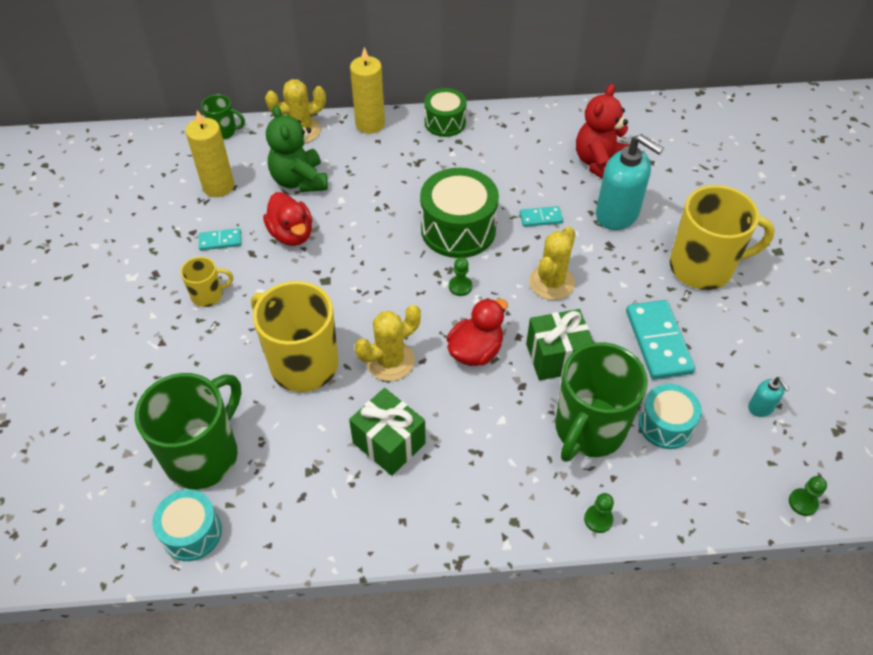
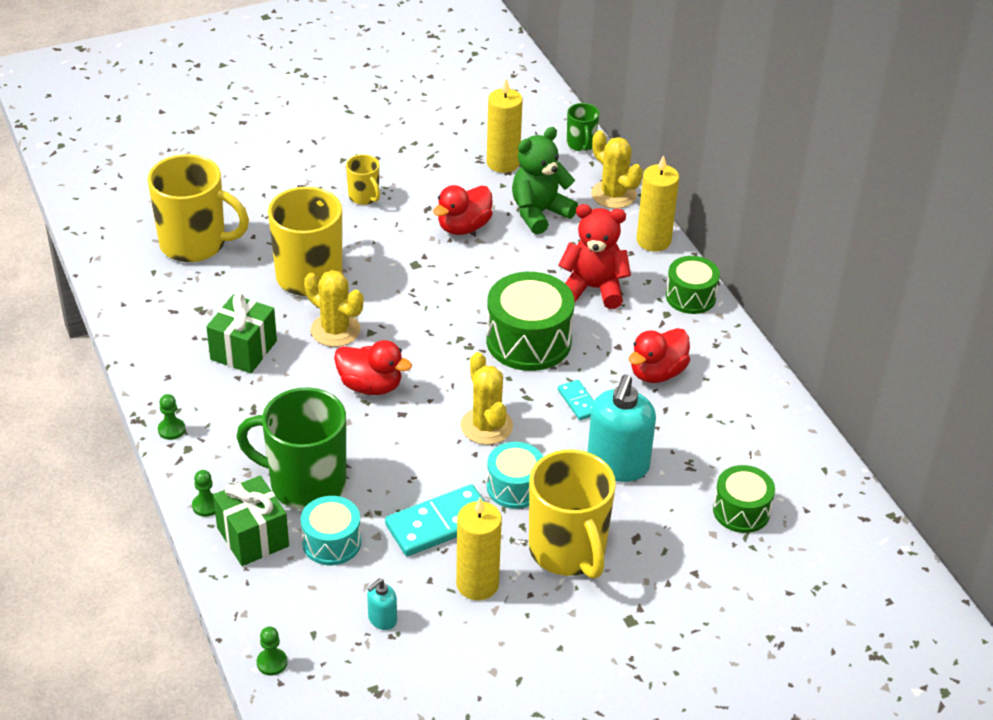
camera: 70 degrees right, 10 degrees down
(192, 533) = (122, 259): turquoise drum -> turquoise drum (514, 487)
(203, 455) = (195, 244): green mug -> yellow mug
(220, 241) = (433, 185): turquoise domino -> none
(460, 286) = (449, 358): green pawn -> green pawn (171, 430)
(523, 164) = (657, 373): none -> red duck
(551, 282) = (486, 426): yellow cactus -> yellow cactus turned 60 degrees clockwise
(556, 357) = (386, 446): green gift -> green gift (253, 537)
(599, 163) = (696, 437): red teddy bear -> red teddy bear (593, 288)
(680, 162) = (741, 511): none -> green drum
(730, 333) = (477, 584): none -> yellow candle

